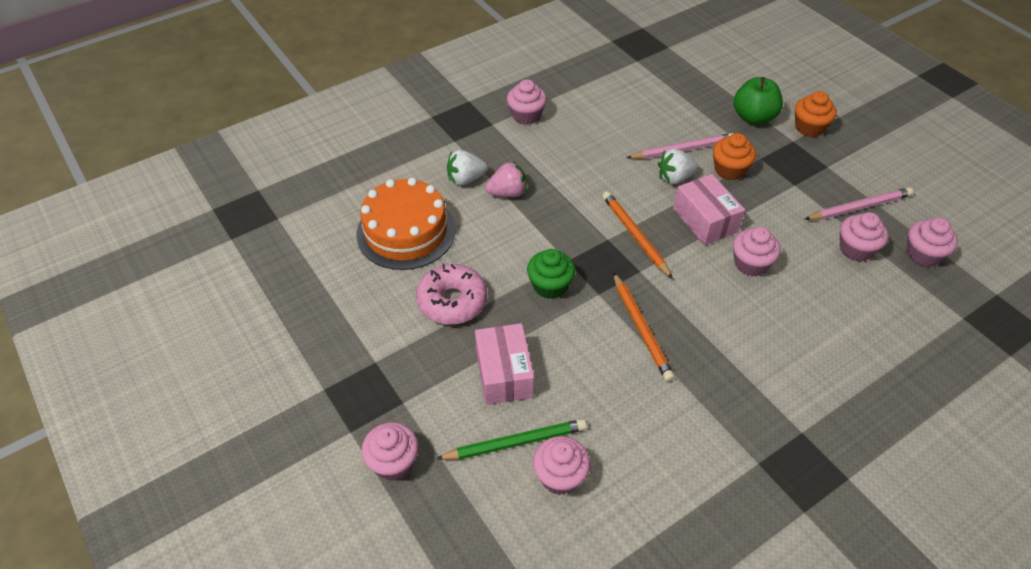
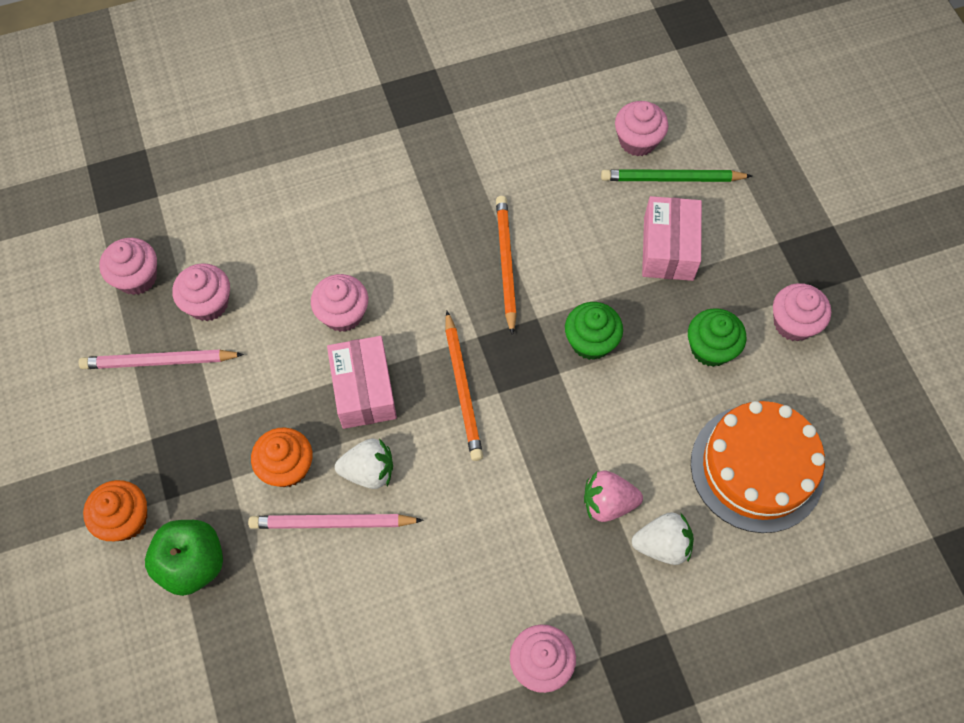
camera: 165 degrees left, 15 degrees up
(393, 462) = (792, 187): pink cupcake -> pink cupcake (793, 323)
(452, 301) = (710, 348): pink donut -> green cupcake

